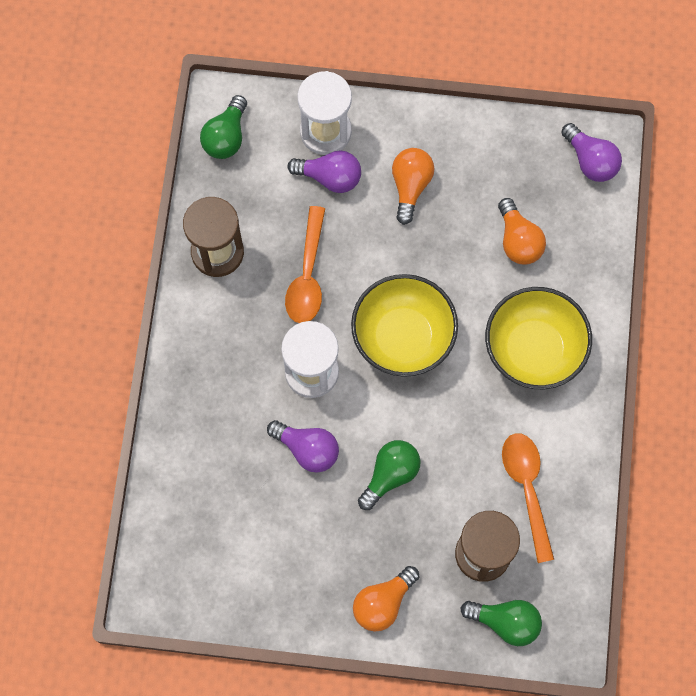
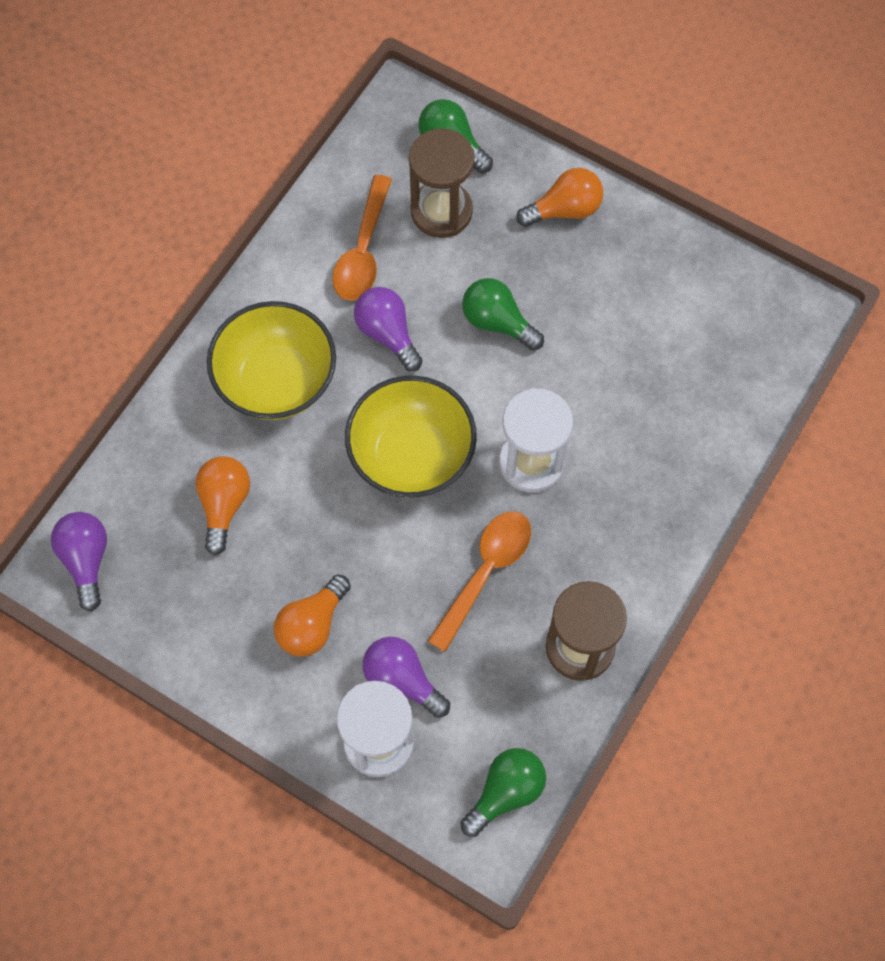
camera: 155 degrees left, 5 degrees down
(307, 449) = (574, 384): purple light bulb -> purple light bulb (387, 334)
(390, 475) = (497, 322): green light bulb -> green light bulb turned 60 degrees clockwise

